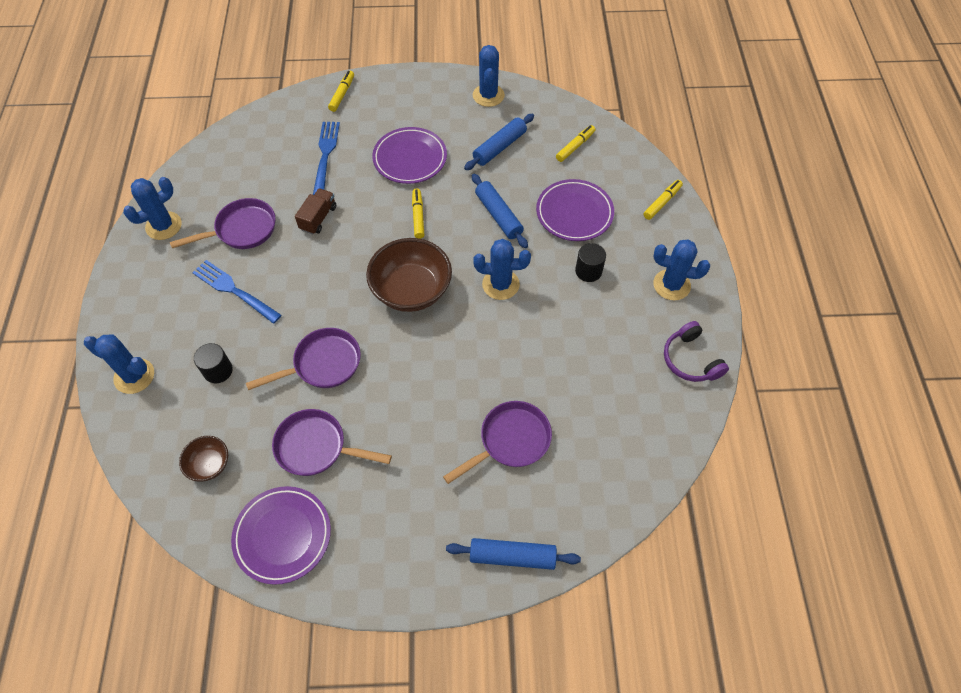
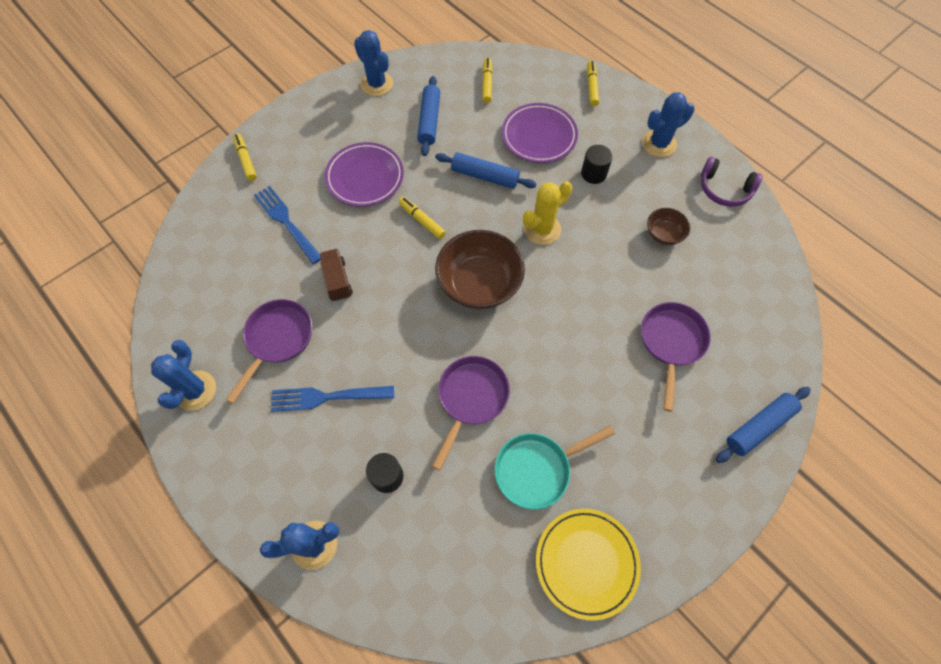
camera: 40 degrees left, 5 degrees up
(209, 464) = (465, 560): brown bowl -> brown bowl (663, 234)
(283, 536) = (586, 563): purple plate -> yellow plate
(316, 447) = (537, 469): purple pan -> turquoise pan
(500, 284) = (542, 229): blue cactus -> yellow cactus

